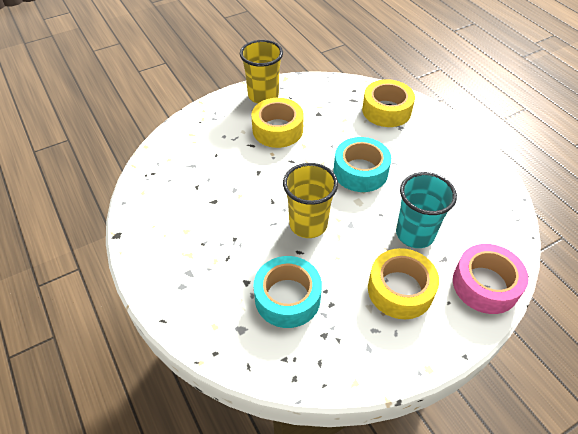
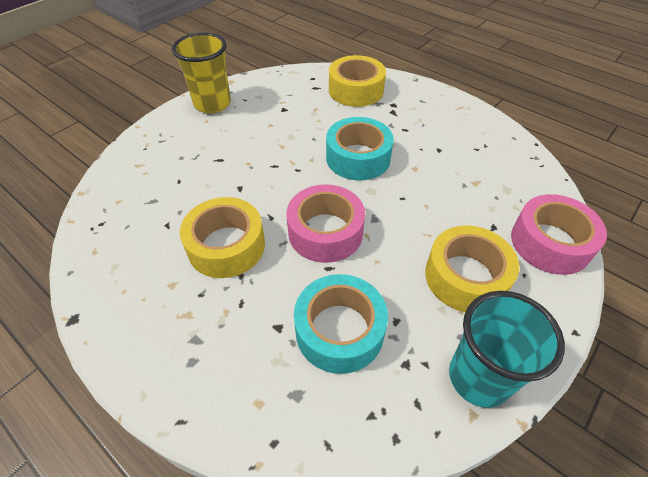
camera: 20 degrees left, 0 degrees up
(277, 130) = (244, 136): yellow tape -> yellow tape (226, 246)
(308, 224) = (325, 232): yellow cup -> pink tape
(415, 234) = (449, 209): turquoise cup -> turquoise cup (479, 377)

